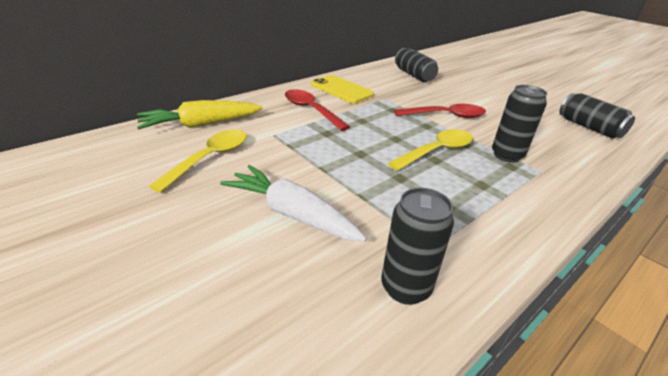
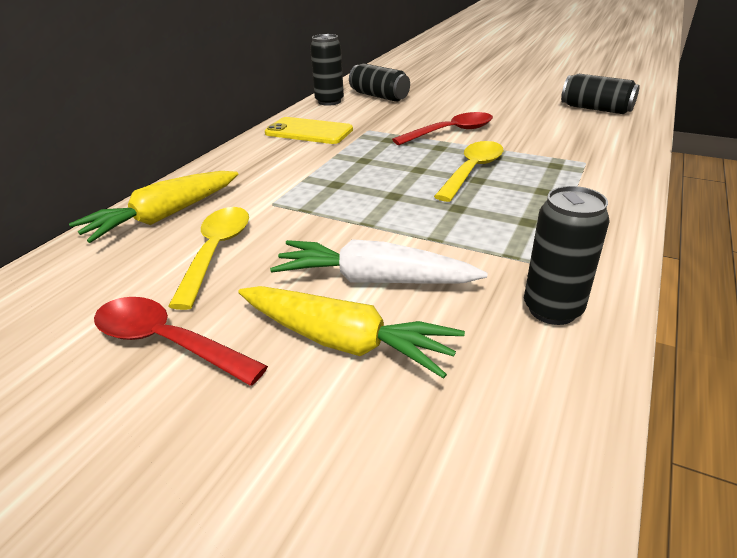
camera: 20 degrees left, 0 degrees up
(233, 253) = (344, 342): none -> yellow carrot
(311, 110) = (293, 164): red spoon -> red spoon (167, 342)
(507, 155) = (543, 156): black can -> black can (329, 101)

